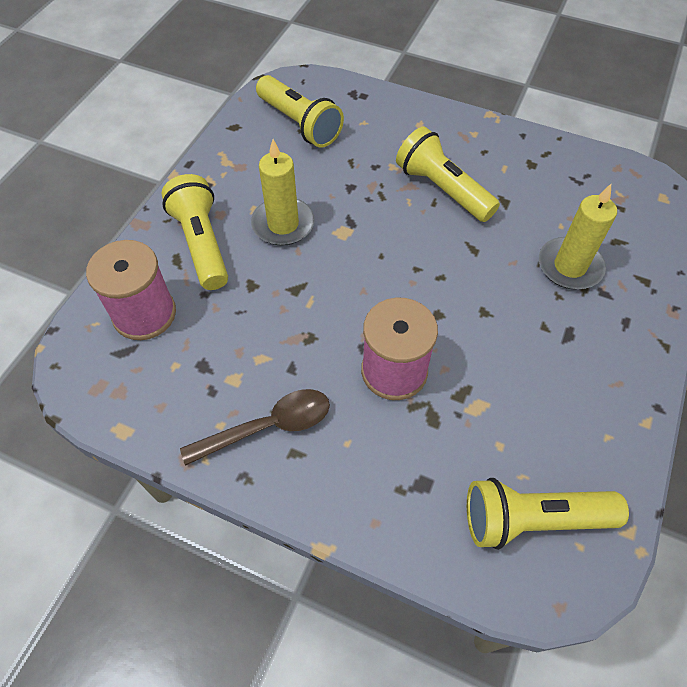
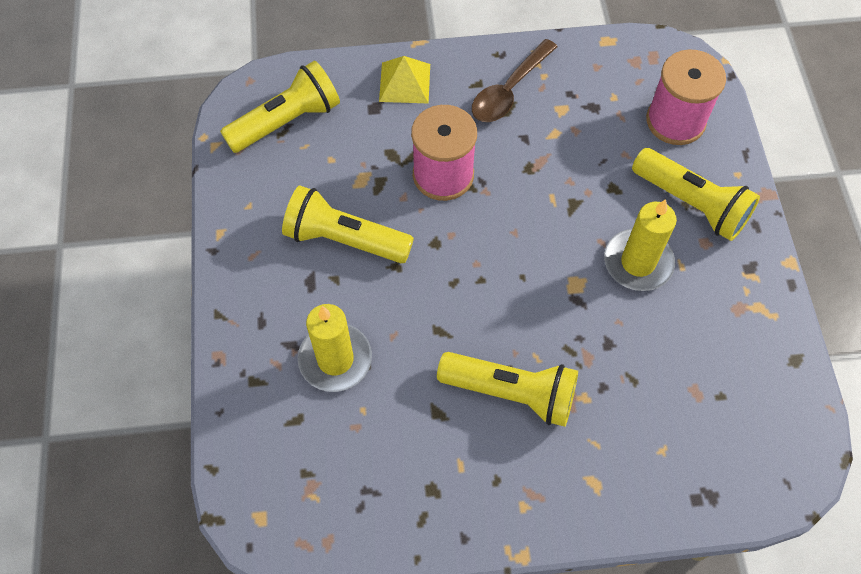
camera: 150 degrees right, 5 degrees up
(299, 124) = (730, 405): yellow flashlight -> yellow flashlight (344, 239)
(372, 498) = (404, 82): none -> yellow pyramid

